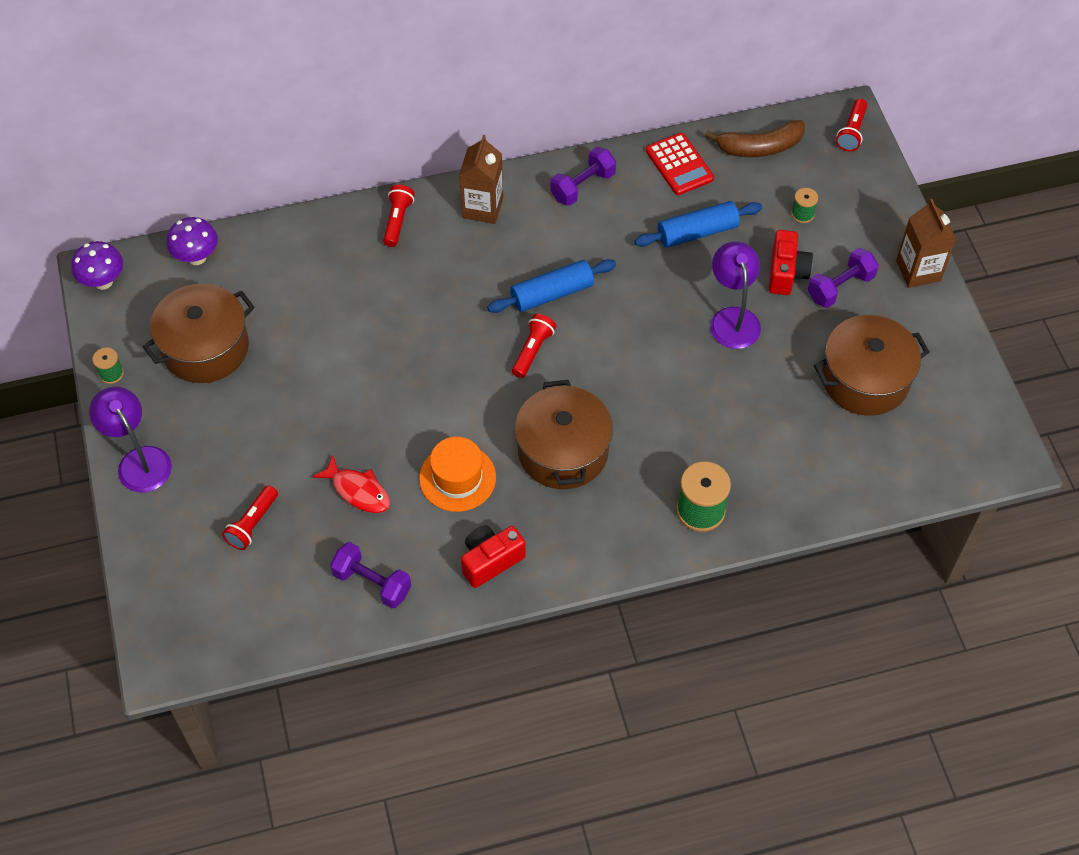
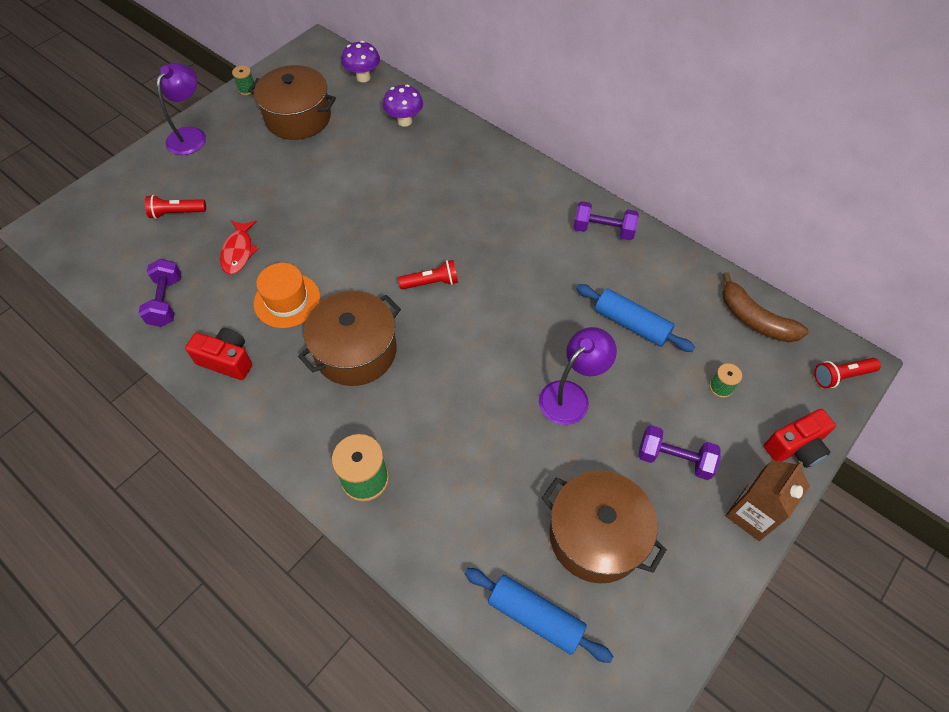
camera: 55 degrees right, 0 degrees up
(103, 282) = (311, 50): purple mushroom -> purple mushroom (404, 121)
(397, 221) = (477, 150): red flashlight -> none
(482, 208) = (529, 186): brown carton -> none
(552, 293) = (491, 266): blue rolling pin -> blue rolling pin (535, 616)
(679, 165) = (682, 277): red calculator -> none
(786, 273) = (651, 409): red camera -> red camera (795, 447)

